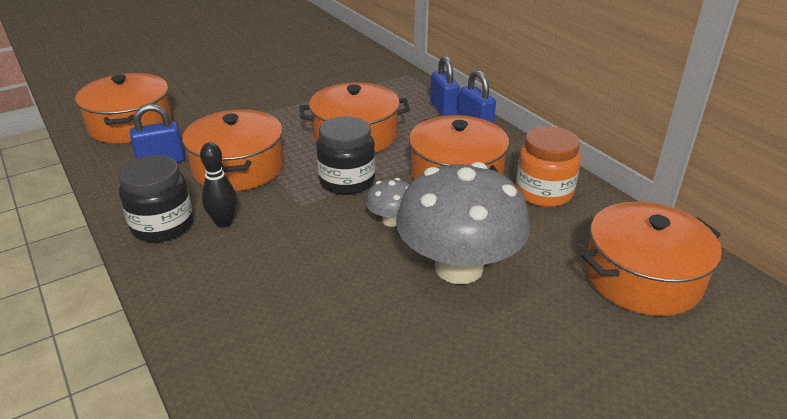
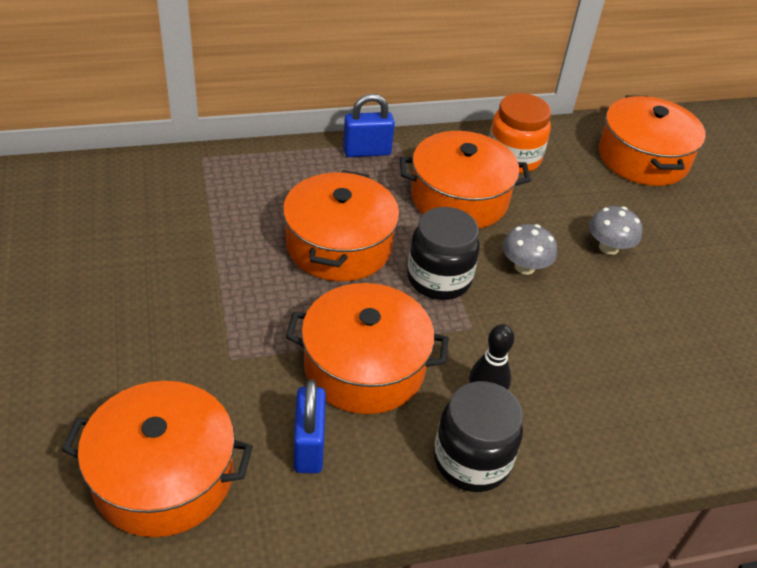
camera: 75 degrees left, 10 degrees up
(443, 109) = (316, 160): blue padlock -> none
(459, 267) = (608, 247): grey mushroom -> grey mushroom, size x0.45

